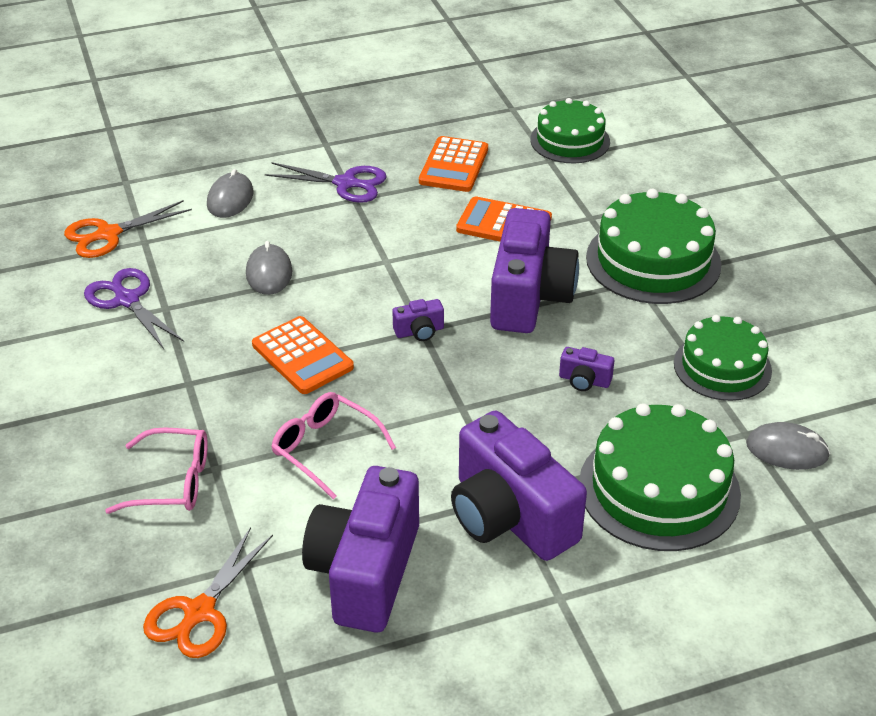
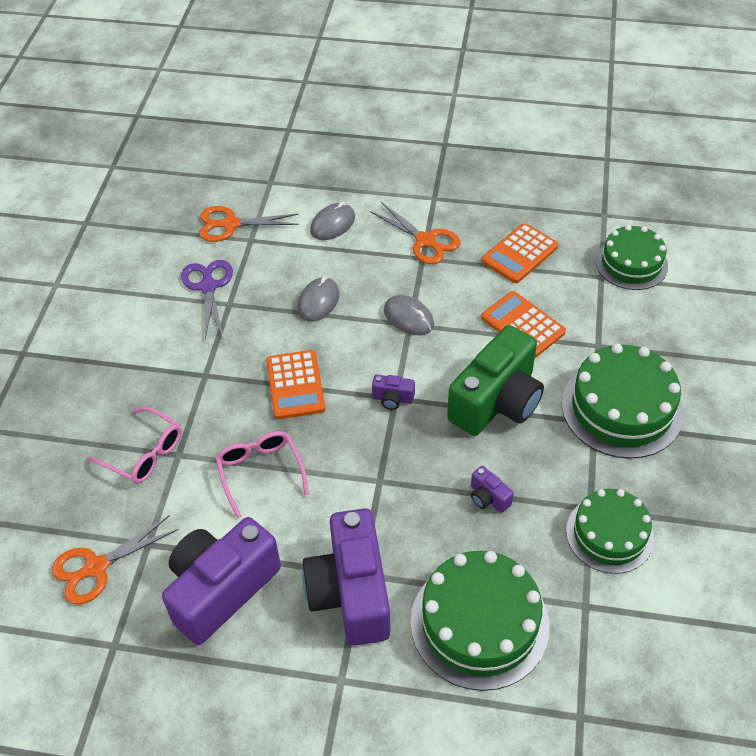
camera: 30 degrees right, 10 degrees up
(346, 183) = (425, 241): purple scissors -> orange scissors
(529, 297) = (497, 402): purple camera -> green camera
(787, 450) = (608, 637): grey mouse -> grey mouse (408, 317)

